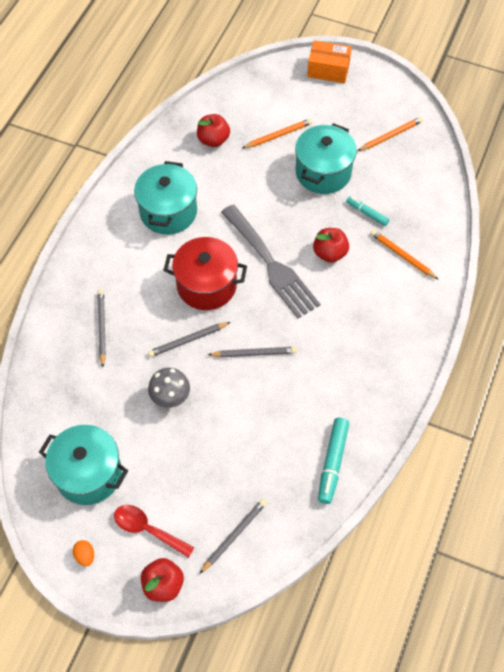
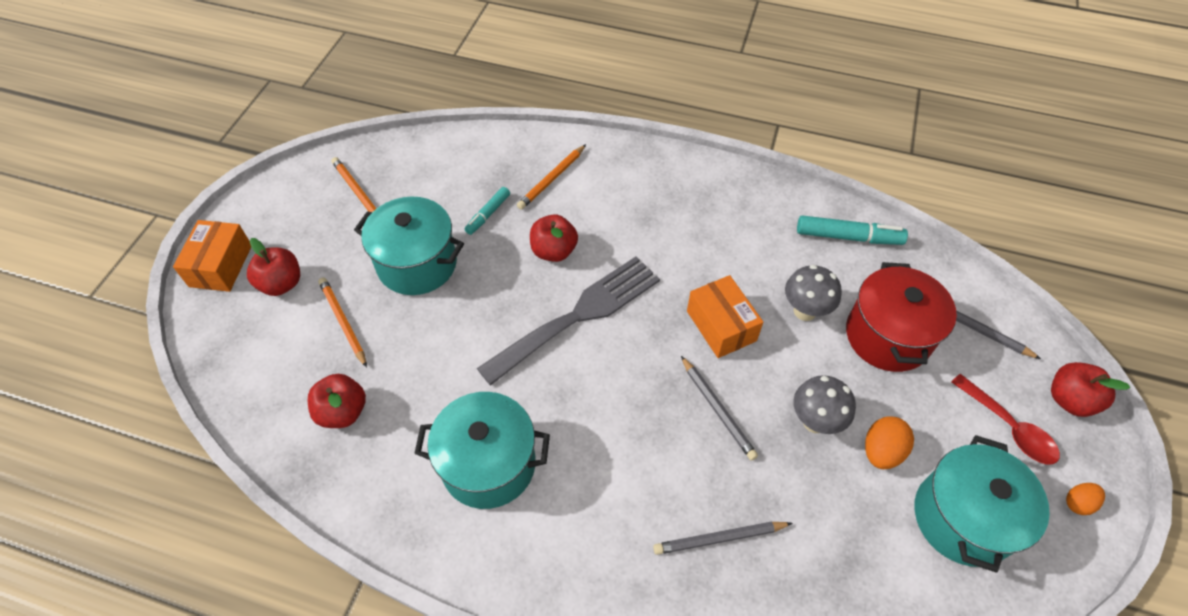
camera: 95 degrees left, 5 degrees down
(143, 436) = (881, 451): none -> orange egg
(148, 529) = (1008, 427): red spoon -> red spoon turned 60 degrees counterclockwise
(206, 285) = (621, 394): red pot -> red pot (887, 336)
(254, 353) = (721, 326): grey pencil -> orange box
(262, 412) = (805, 311): none -> grey mushroom
(311, 101) = (281, 284): none -> red apple

